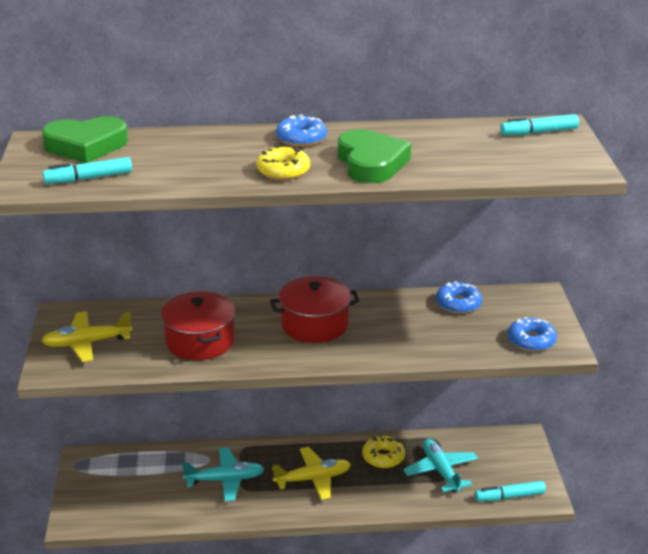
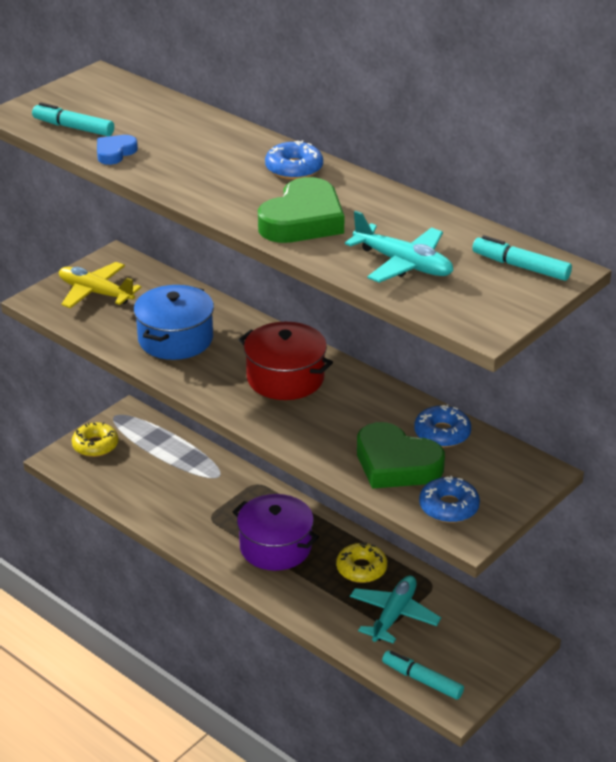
camera: 45 degrees right, 5 degrees up
(86, 146) = (123, 97): green heart -> green heart (396, 464)
(156, 180) = (115, 153): none -> blue heart
(200, 341) = (175, 339): red pot -> blue pot
(225, 480) = (207, 500): turquoise plane -> turquoise plane (403, 264)
(283, 171) = (220, 192): yellow donut -> yellow donut (95, 445)
(313, 479) = (275, 547): yellow plane -> purple pot

